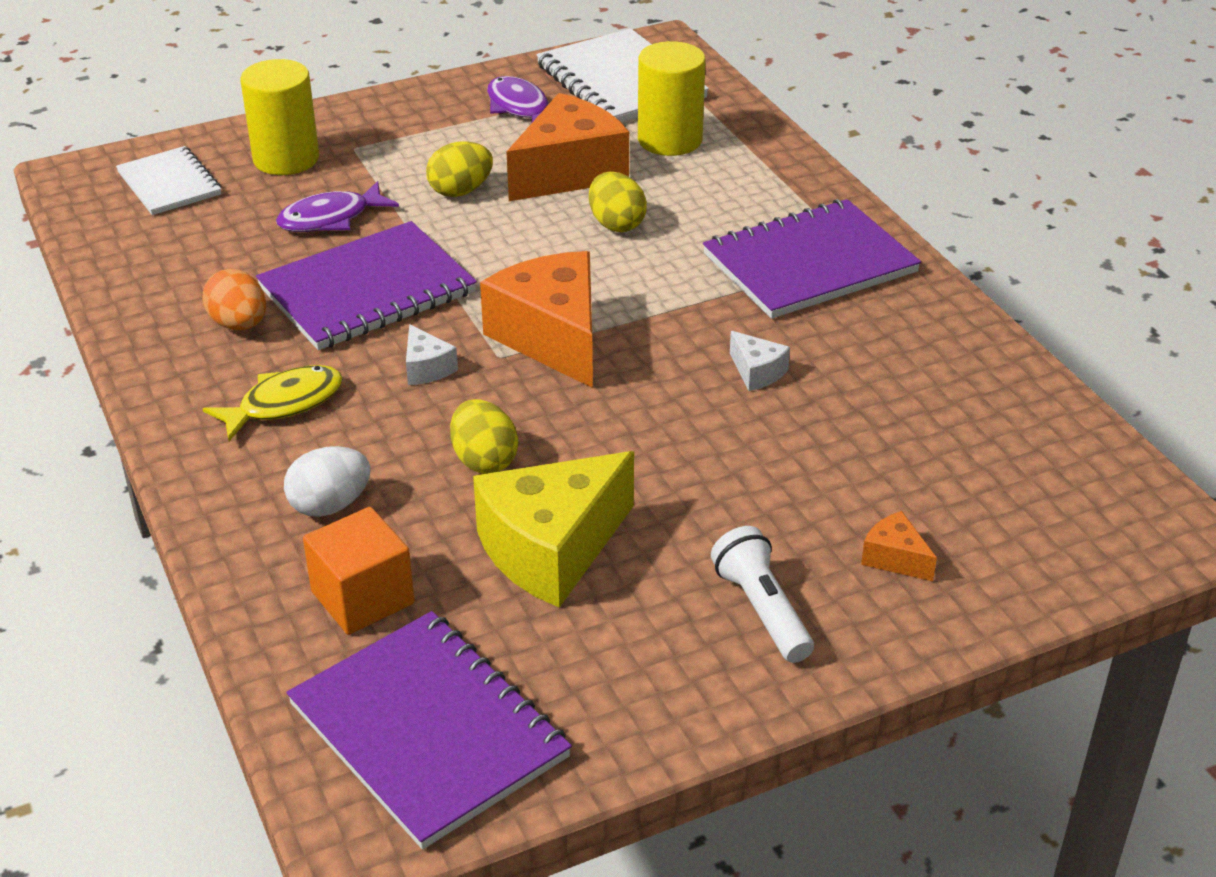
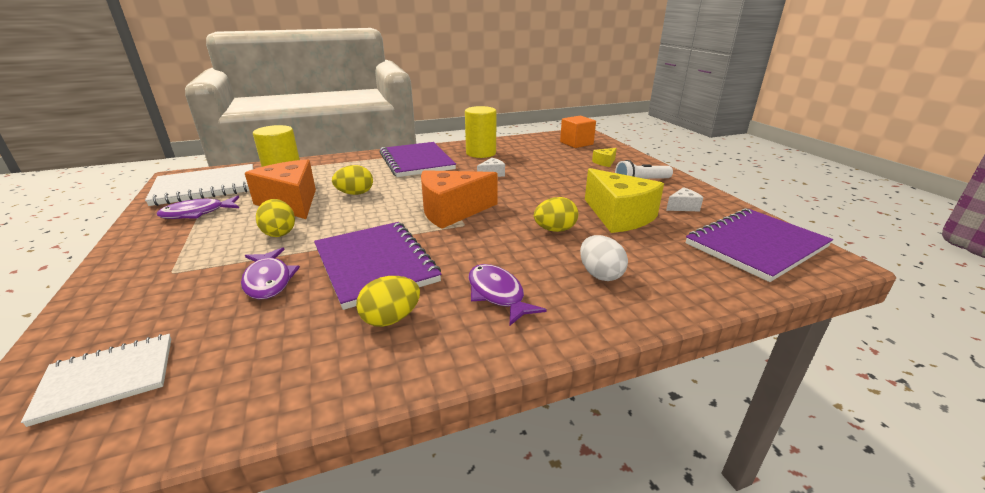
camera: 85 degrees left, 10 degrees down
(239, 324) = (391, 319): orange egg -> yellow egg
(284, 404) = (497, 294): yellow fish -> purple fish
(286, 159) = (148, 304): yellow cylinder -> yellow cylinder (481, 153)
(362, 598) = (674, 263): orange cube -> orange cube (576, 143)
(426, 368) = (469, 245): white cheese -> white cheese (682, 207)
(895, 558) = (605, 162): orange cheese -> yellow cheese

